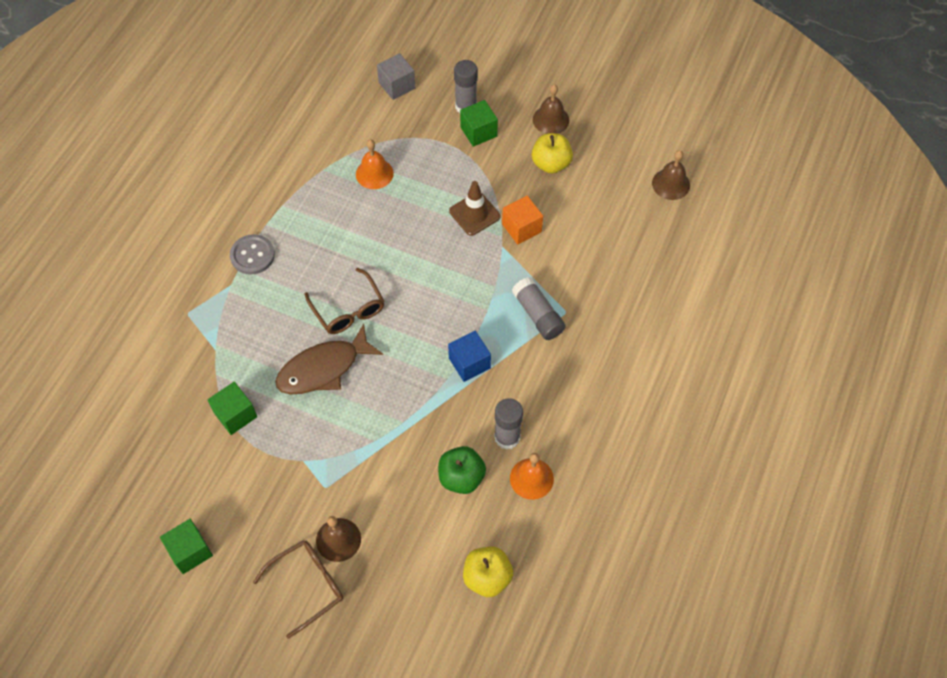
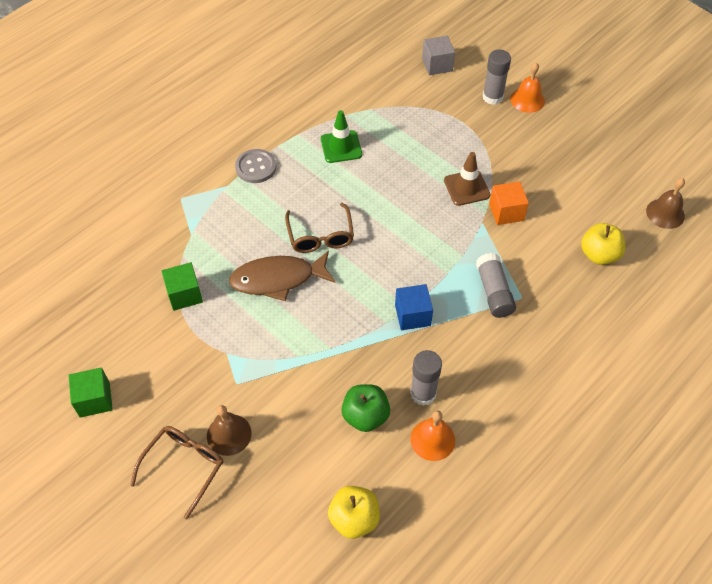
camera: 20 degrees right, 5 degrees down
(308, 585) = (184, 466): brown glasses -> brown glasses turned 45 degrees counterclockwise
(332, 206) = (341, 147): none -> green traffic cone
(374, 173) = (389, 130): orange bell -> orange bell (527, 100)
(478, 132) = (496, 121): green cube -> none
(551, 119) = (567, 128): brown bell -> none
(551, 164) = (554, 165): yellow apple -> yellow apple (599, 255)

